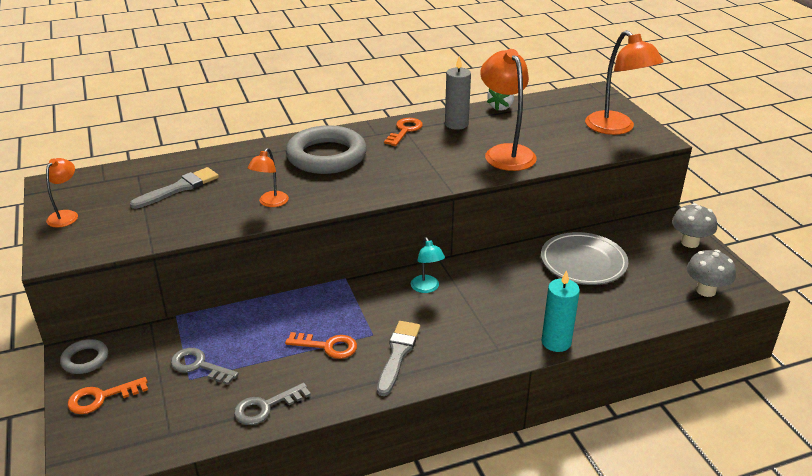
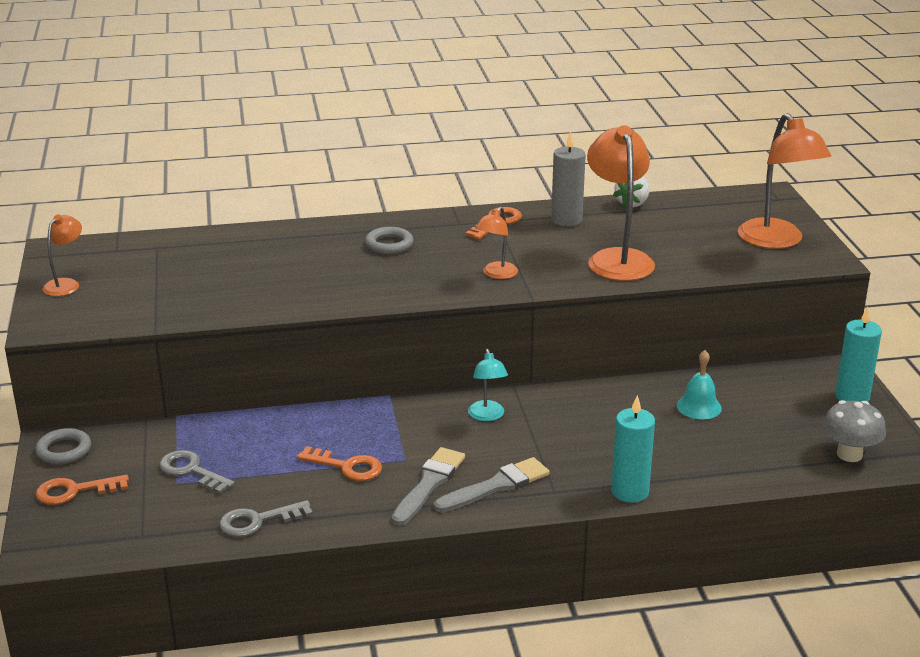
camera: 10 degrees right, 5 degrees down
(179, 188) = (201, 266): grey brush -> grey brush (496, 486)
(270, 203) = (305, 291): orange lamp -> orange lamp (496, 274)
(326, 156) = (389, 244): grey ring -> grey ring, size x0.48
(583, 262) = (699, 406): grey plate -> turquoise bell
(689, 242) = (852, 397): grey mushroom -> turquoise candle

